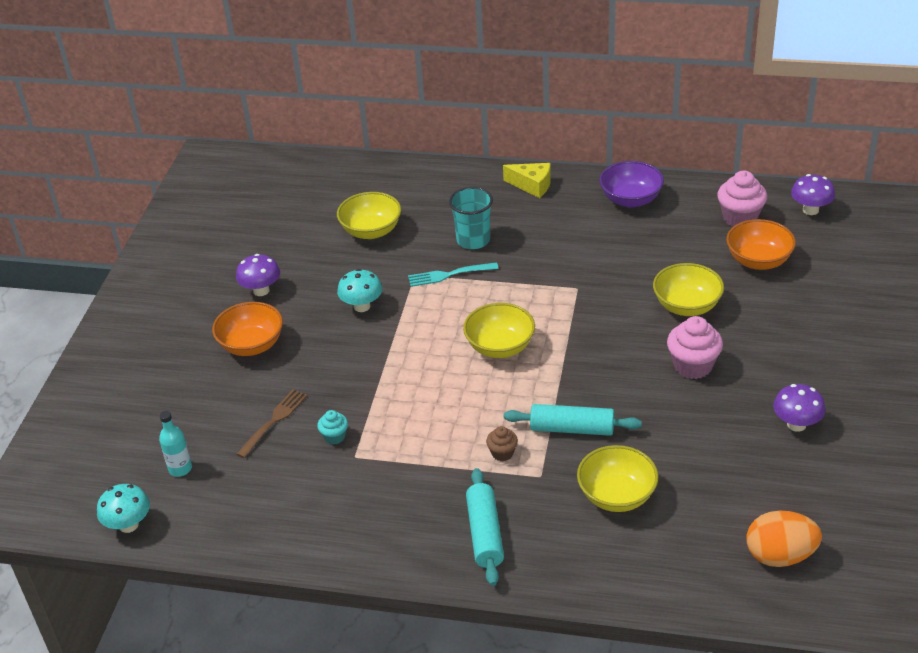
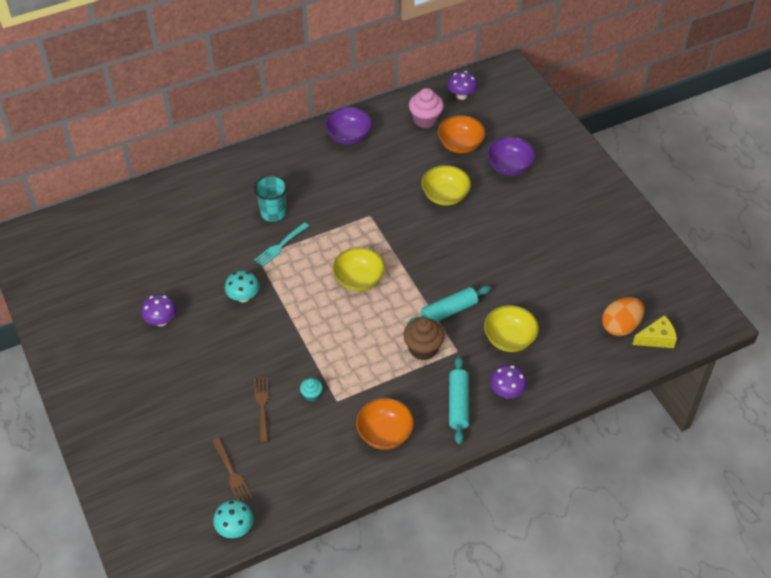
camera: 40 degrees left, 10 degrees up
(180, 469) = (231, 472): turquoise bottle -> brown fork
(251, 345) = (194, 363): orange bowl -> orange bowl (384, 434)
(371, 231) = (197, 239): yellow bowl -> none
(485, 534) = (458, 404): turquoise rolling pin -> turquoise rolling pin turned 45 degrees clockwise
(502, 453) = (423, 349): brown cupcake -> brown cupcake, size x1.84
(532, 185) = (276, 154): yellow cheese -> yellow cheese (656, 339)
(693, 366) = (481, 234): pink cupcake -> none
(796, 424) = (566, 242): purple mushroom -> purple mushroom (507, 392)
(800, 309) = (509, 167): none -> purple bowl

